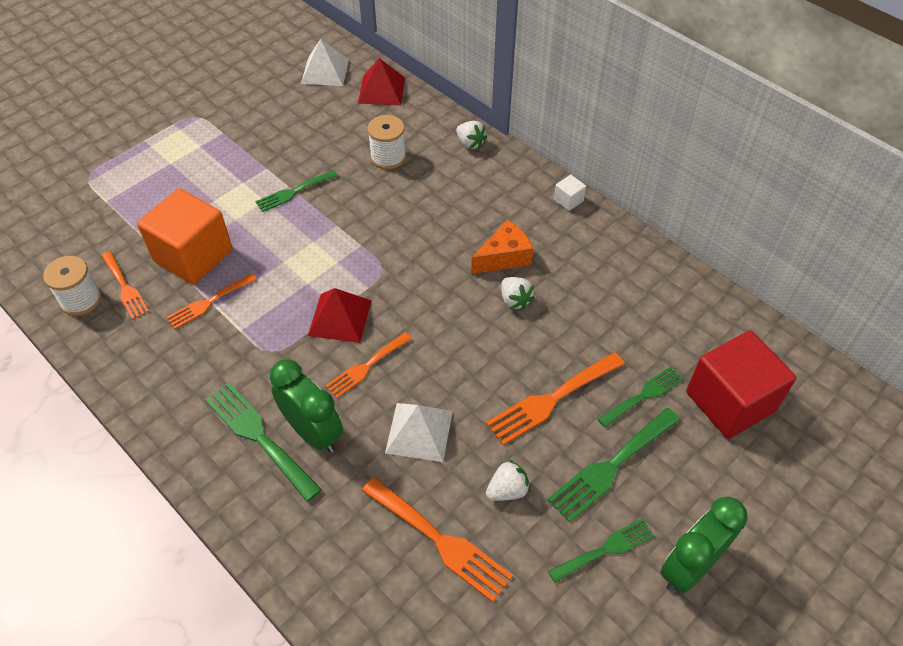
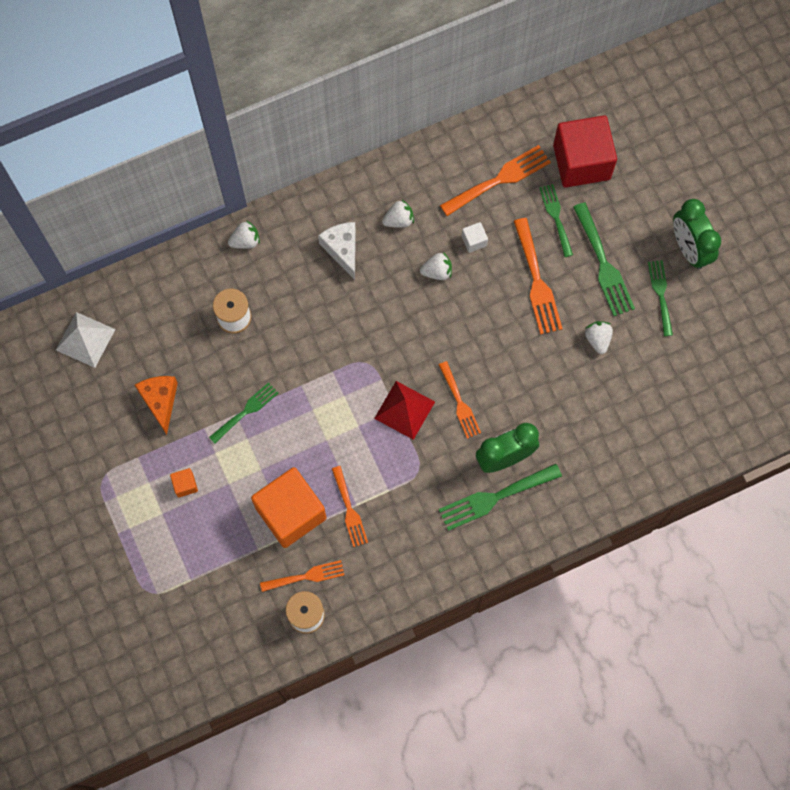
camera: 70 degrees left, 20 degrees up
(203, 171) = (185, 485): none -> orange cube
(293, 192) = (246, 411): green fork -> green fork turned 120 degrees counterclockwise
(381, 90) = (137, 295): red pyramid -> none
(419, 431) = (530, 383): white pyramid -> none
(440, 541) = (619, 396): orange fork -> orange fork (499, 179)
(498, 215) = (342, 249): none -> white cheese
(504, 257) = (390, 262): orange cheese -> orange cheese (160, 401)
(556, 251) = (399, 220): none -> white strawberry
(568, 200) = (347, 187): white cube -> white cube (474, 241)

